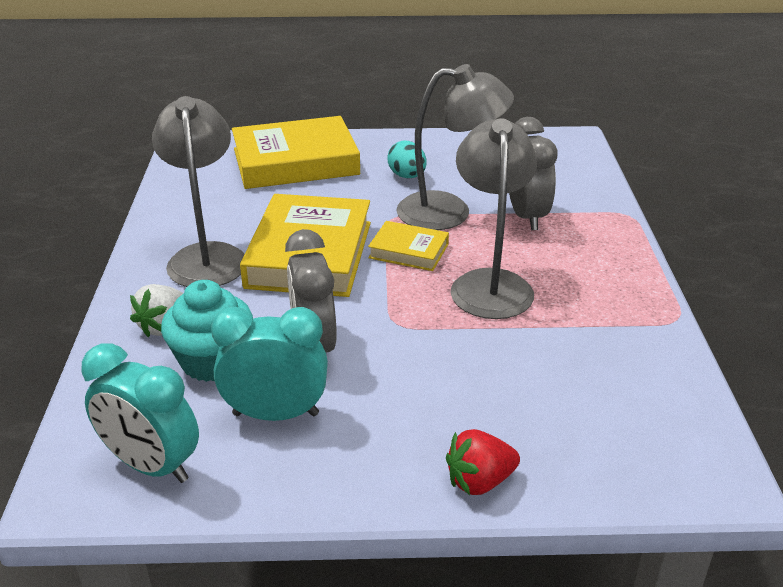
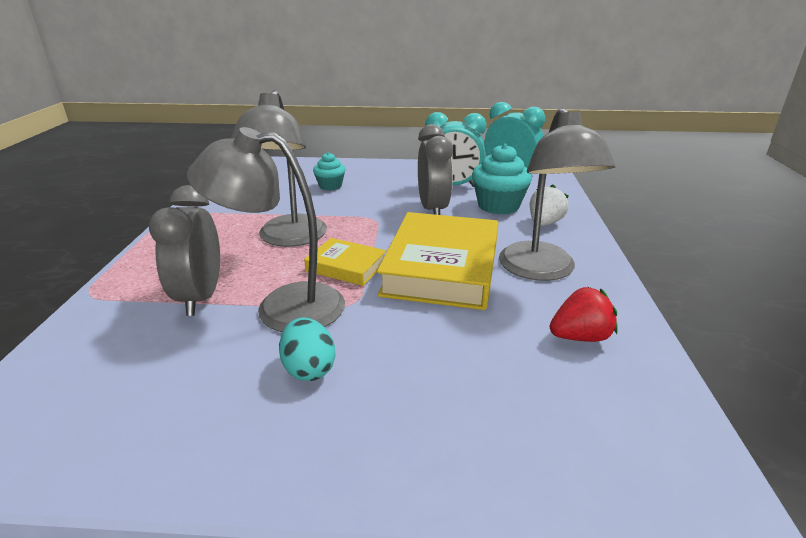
camera: 175 degrees left, 5 degrees down
(295, 162) = (480, 414): yellow book -> none
(479, 481) = (352, 165): red strawberry -> red strawberry (580, 337)
(491, 400) = (330, 186): none -> turquoise cupcake

